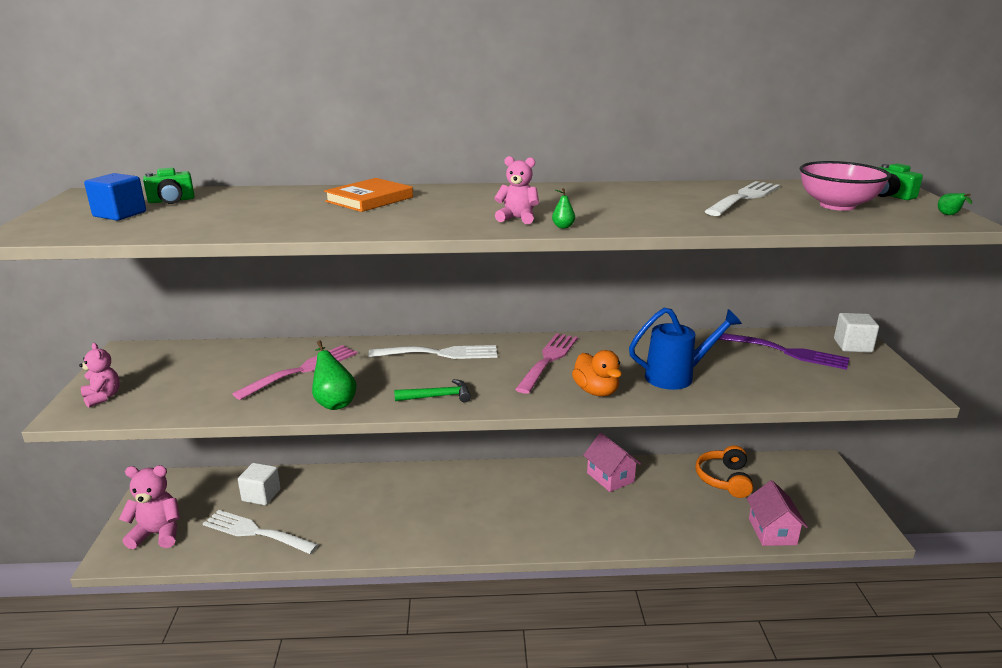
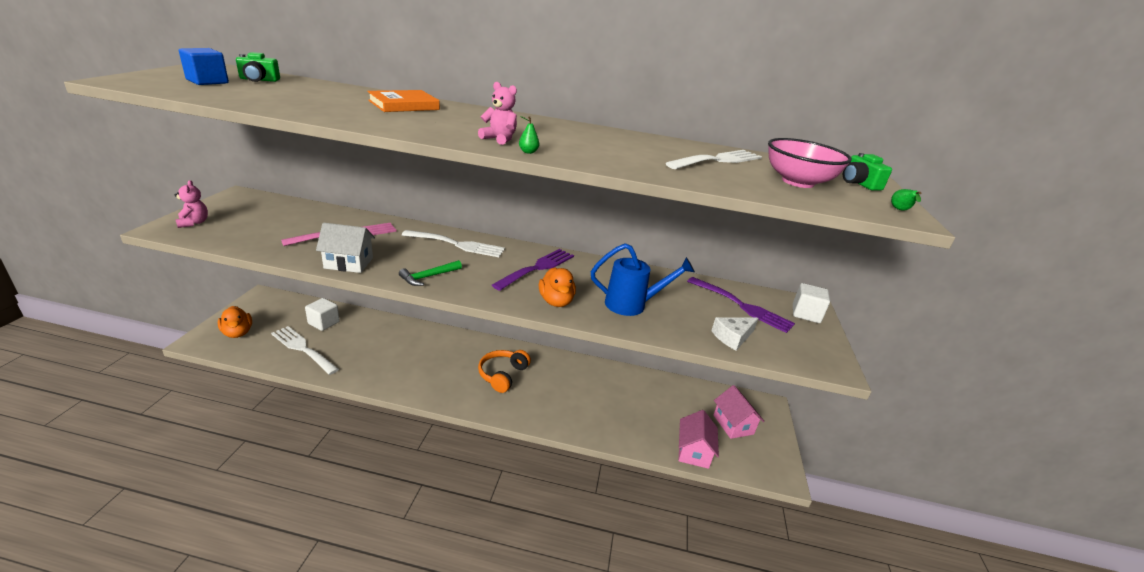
camera: 10 degrees right, 5 degrees up
(157, 534) = (237, 333): pink teddy bear -> orange duck
(334, 402) = (348, 263): green pear -> white house
(437, 396) = (428, 277): green hammer -> green hammer turned 135 degrees clockwise
(548, 360) = (537, 268): pink fork -> purple fork
(610, 477) = (586, 373): pink house -> pink house (733, 424)
(724, 479) = (677, 398): orange headphones -> orange headphones (502, 375)
(799, 386) = (732, 337): none -> white cheese

